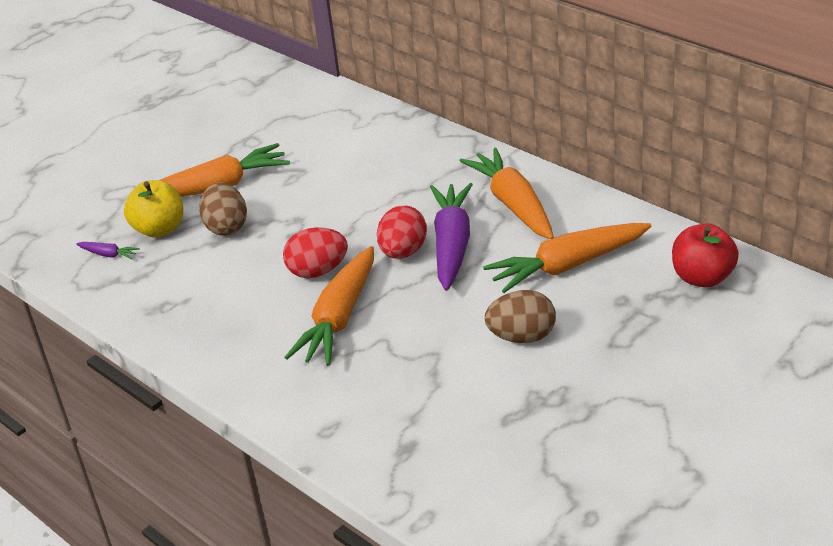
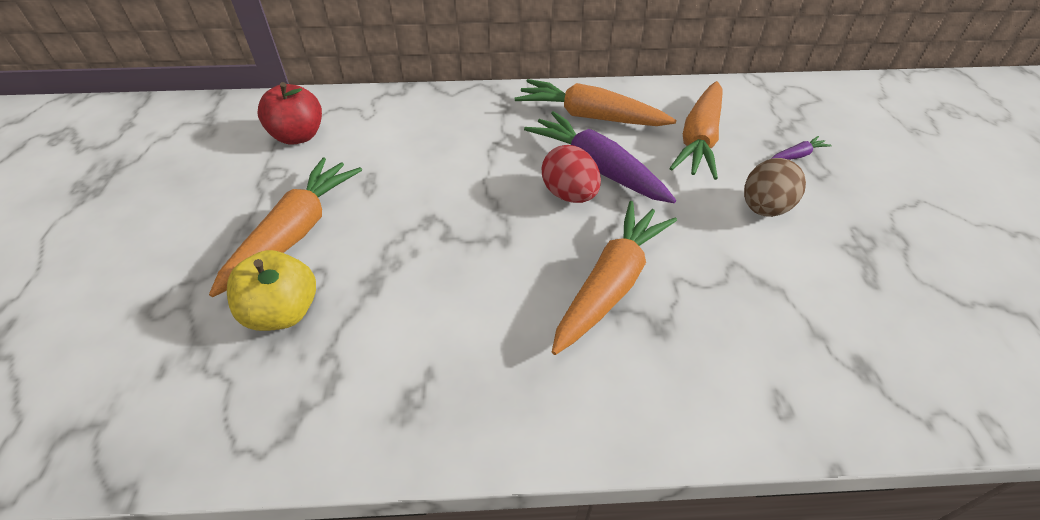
camera: 50 degrees left, 10 degrees up
(108, 254) = (250, 383): purple carrot -> purple carrot (797, 155)
(226, 227) = (364, 266): brown egg -> none
(318, 271) = (523, 254): red egg -> none
(339, 317) = (610, 285): orange carrot -> orange carrot turned 120 degrees counterclockwise
(702, 278) = (783, 104): red apple -> red apple (298, 136)

